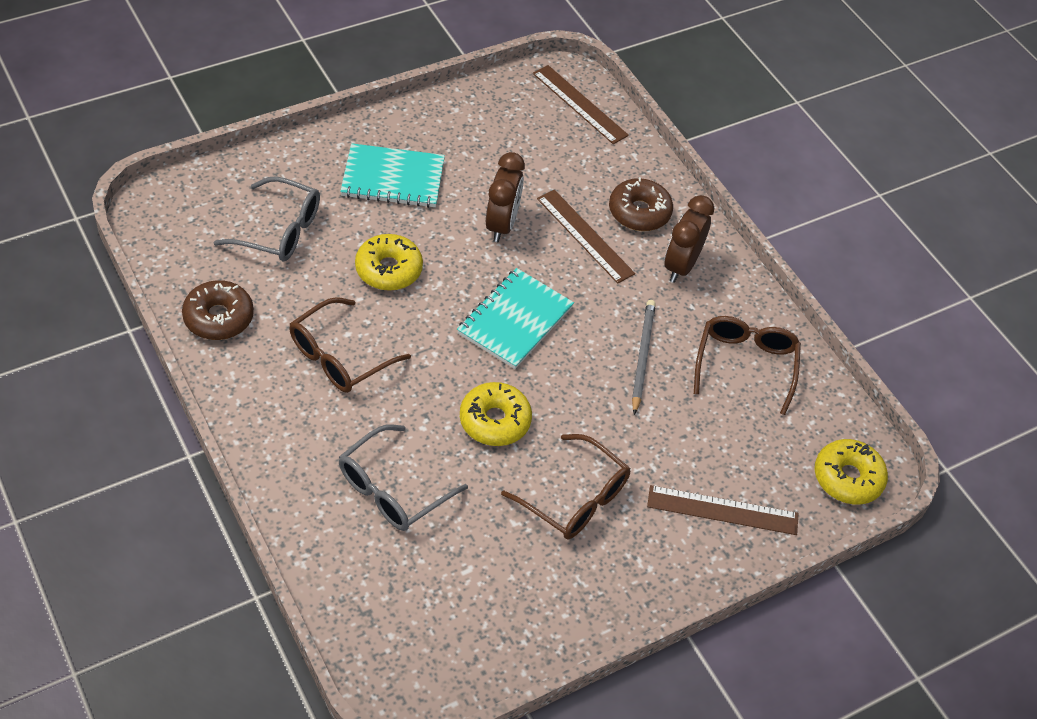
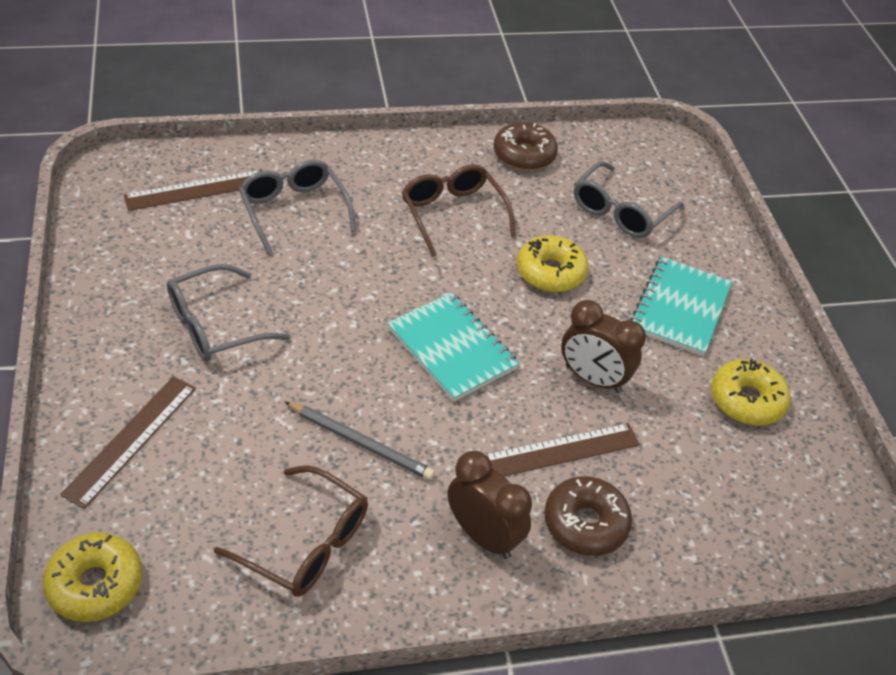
camera: 110 degrees right, 5 degrees down
(494, 421) = (333, 296): yellow donut -> yellow donut (746, 400)
(575, 499) = (215, 326): brown glasses -> grey glasses
(580, 104) = (796, 526): brown ruler -> brown ruler (196, 190)

